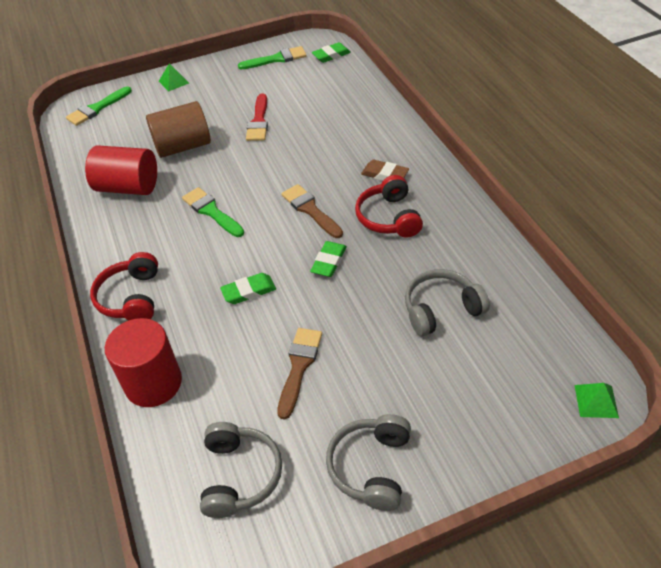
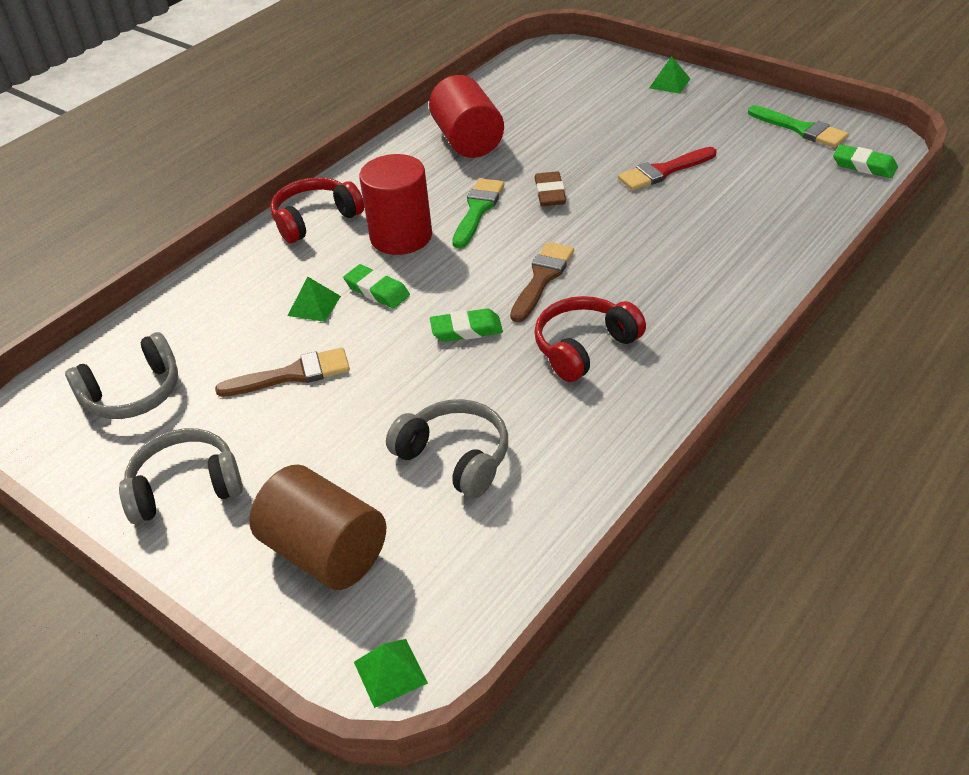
camera: 60 degrees right, 5 degrees down
(97, 108) = (571, 62): green brush -> none
(153, 383) = (216, 286): red cylinder -> red cylinder (401, 236)
(183, 146) = (564, 142): brown cylinder -> brown cylinder (325, 552)
(233, 331) = (314, 305): none -> green pyramid
(384, 174) = (664, 311): brown eraser -> brown eraser (550, 193)

